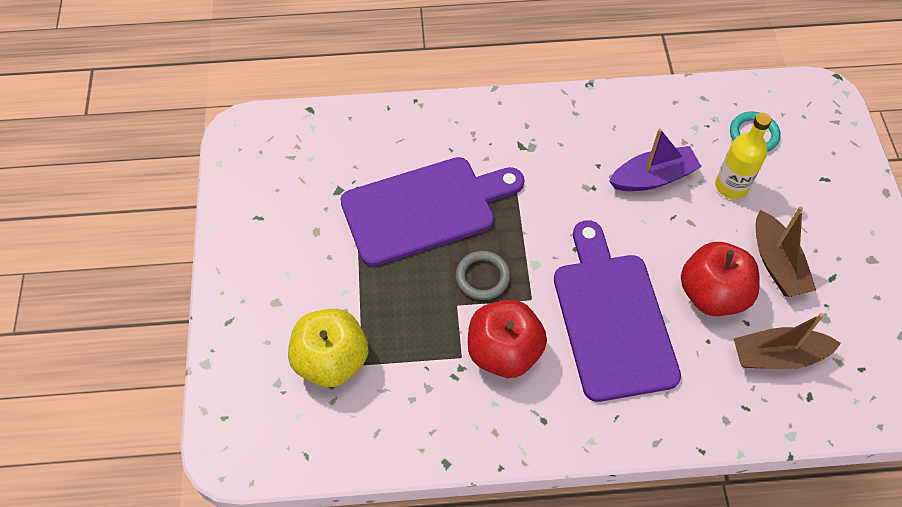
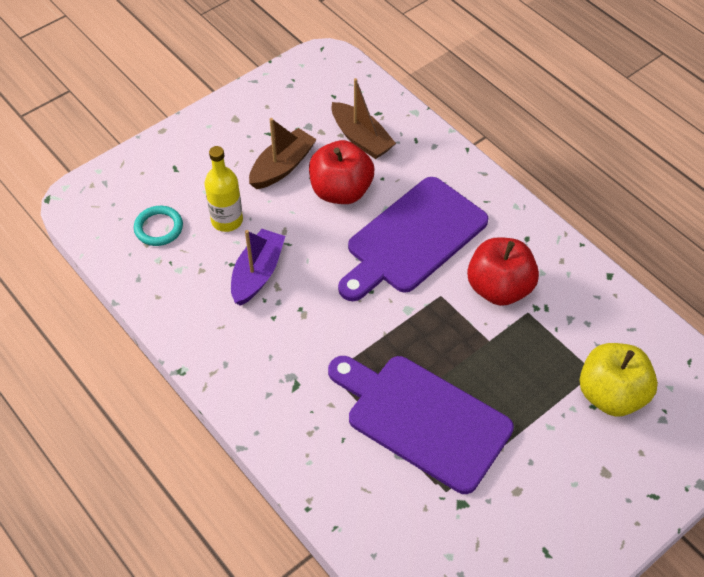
camera: 125 degrees left, 5 degrees down
(482, 277) = (450, 338): grey ring -> none
(653, 177) = (257, 274): purple boat -> purple boat turned 75 degrees clockwise

